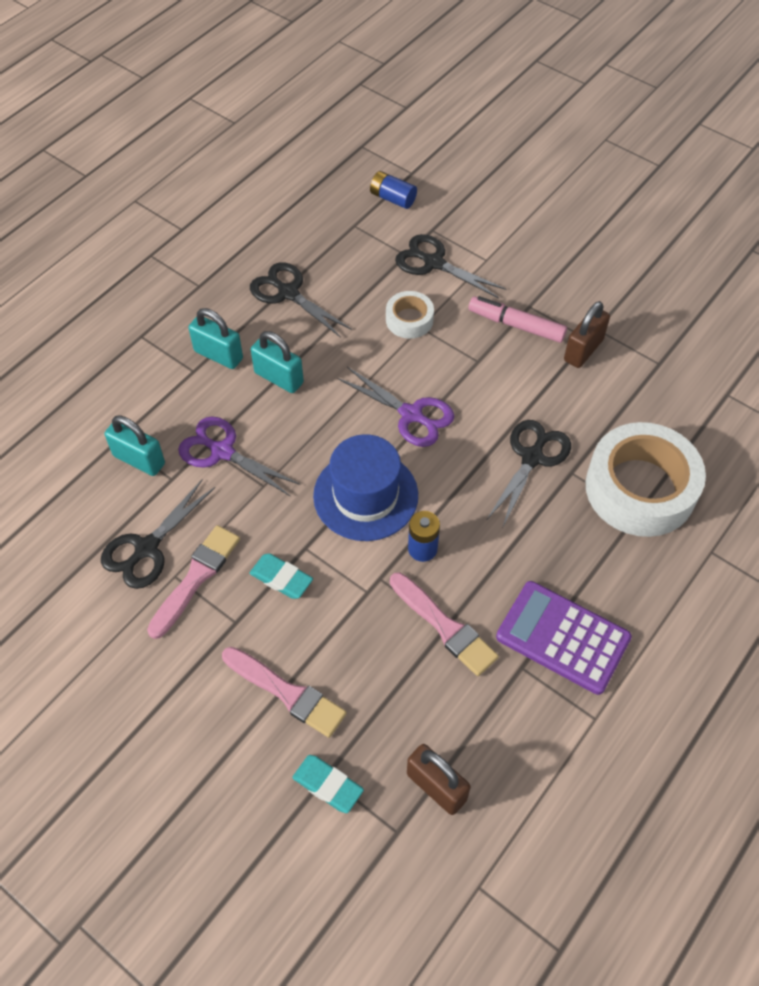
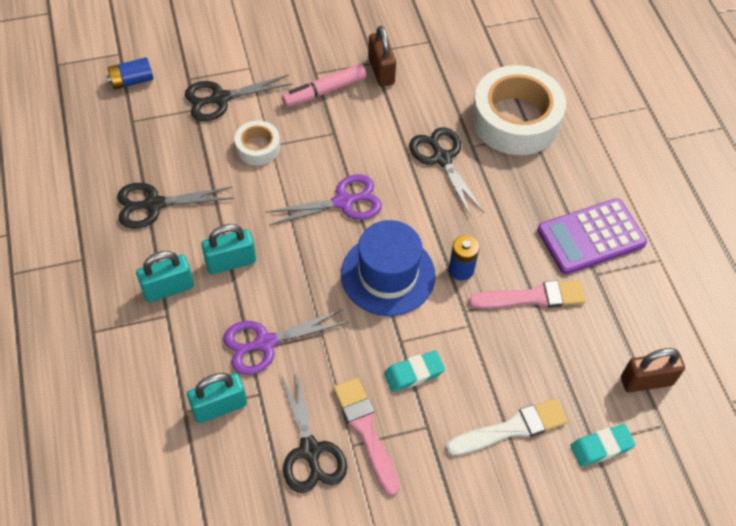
camera: 55 degrees left, 0 degrees up
(287, 693) = (511, 428): pink brush -> white brush

